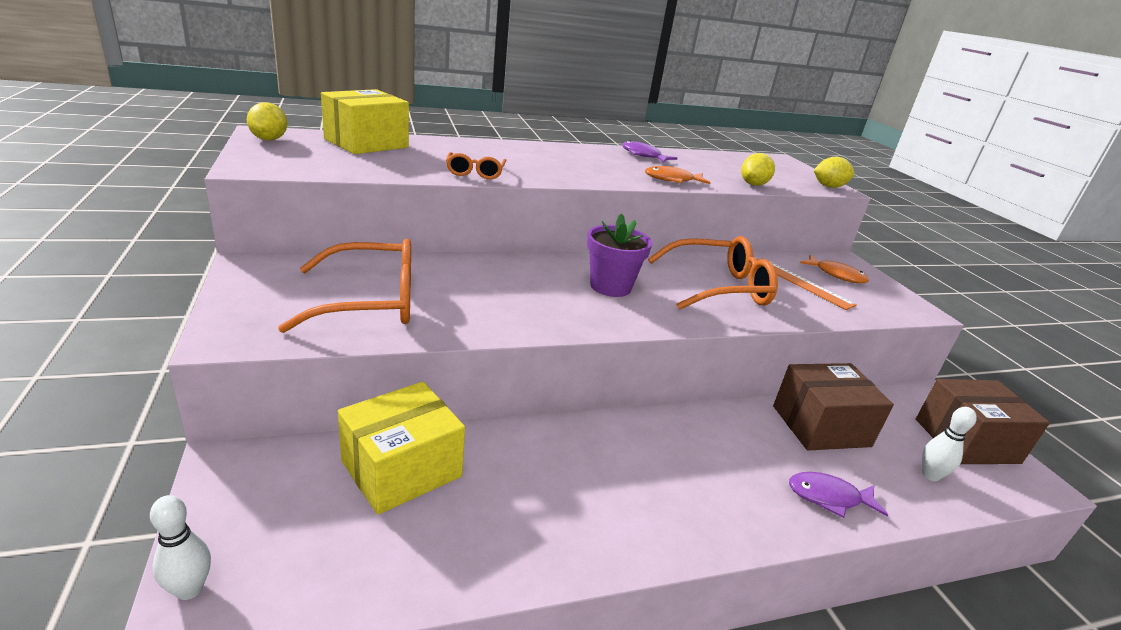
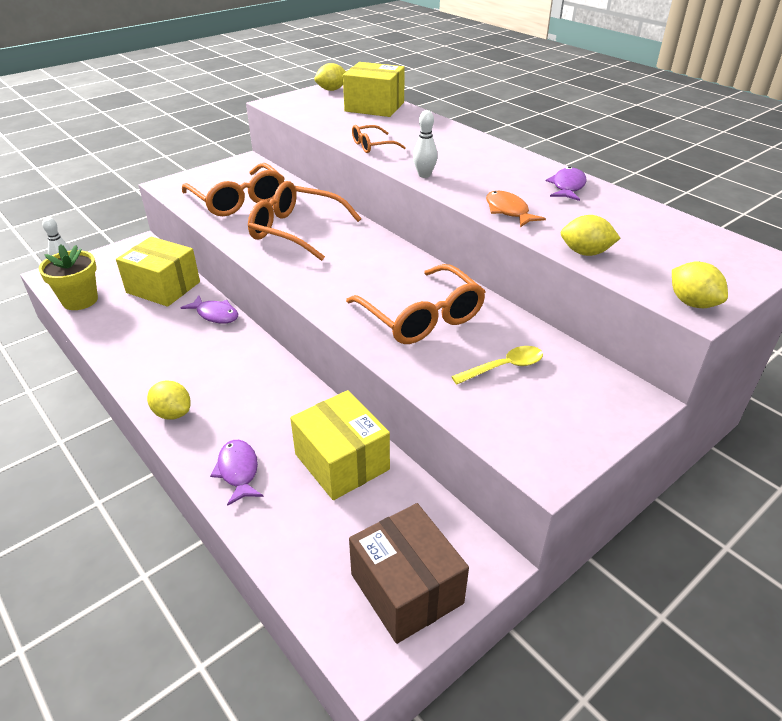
camera: 70 degrees right, 10 degrees up
(344, 583) = (80, 300): none -> yellow flower pot
(500, 291) = (296, 230): none -> orange glasses
(519, 437) = (215, 314): none -> purple fish
(610, 286) = (355, 267): purple flower pot -> none
(716, 528) = (172, 413): none -> yellow lemon
(801, 283) = (504, 367): orange ruler -> yellow spoon
(820, 426) = (342, 461): brown box -> yellow box
(836, 275) = (568, 393): orange fish -> none
(930, 475) = (315, 547): white bowling pin -> white bowling pin (424, 175)

